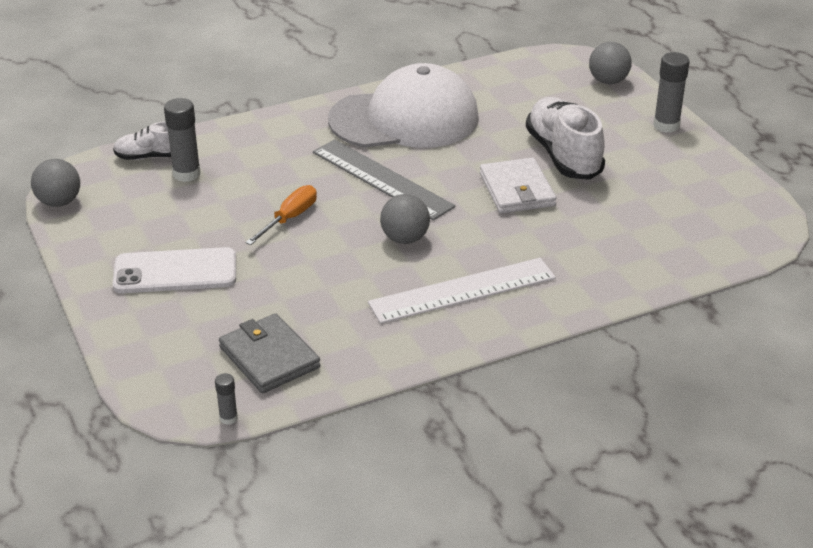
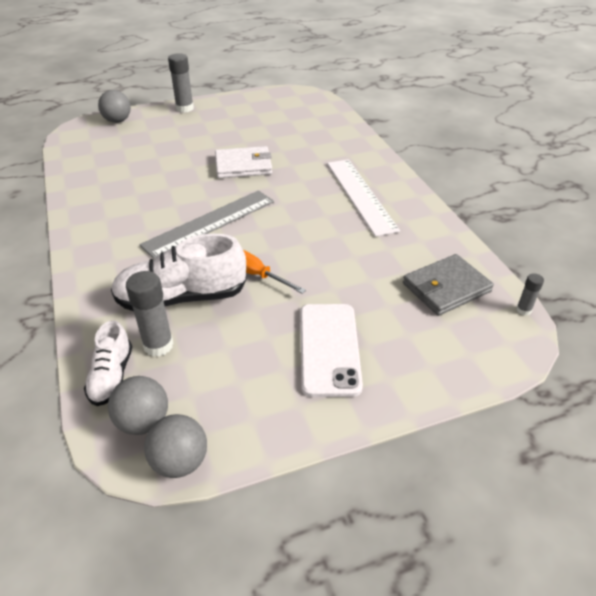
camera: 85 degrees left, 5 degrees up
(404, 119) = (122, 207): white cap -> none
(405, 239) = (295, 216): grey ball -> grey ball (143, 422)
(563, 155) = (205, 145): white shoe -> white shoe (182, 298)

